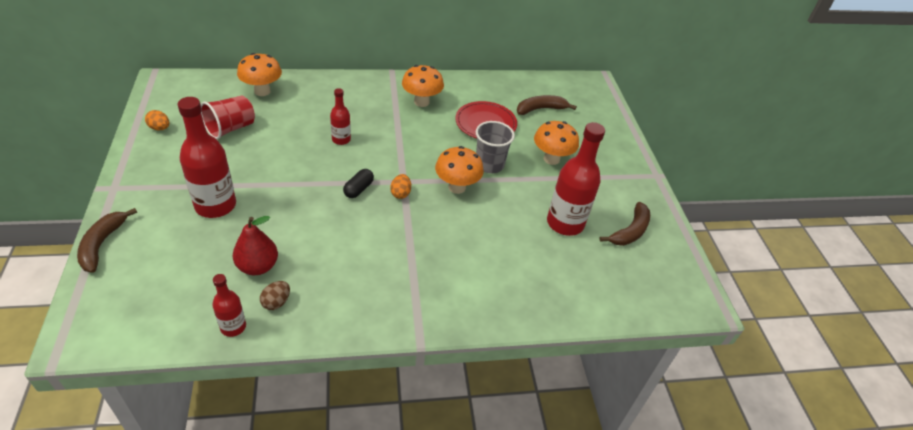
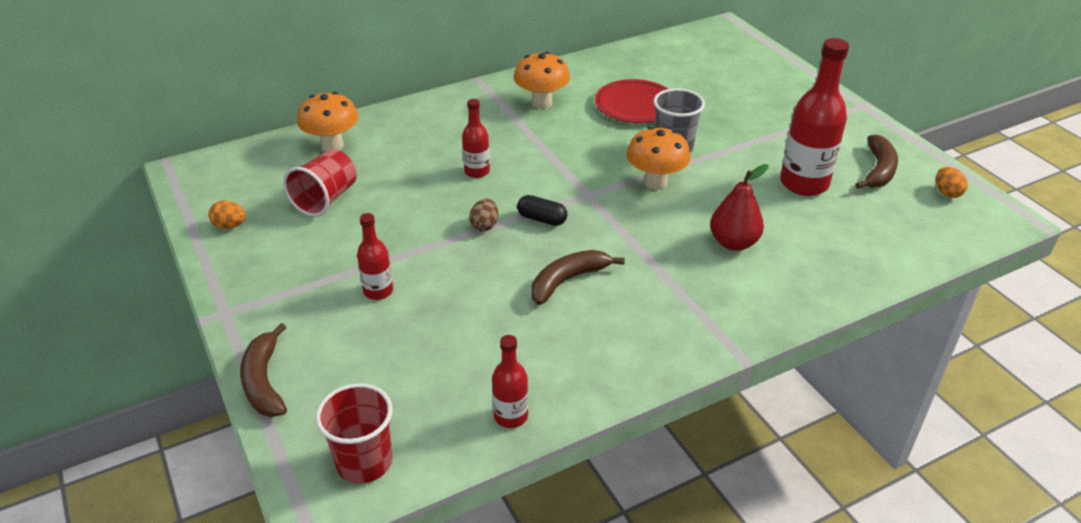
camera: 15 degrees left, 5 degrees down
(120, 324) = (364, 462): none -> red cup
(215, 205) = (378, 291): red bottle -> red bottle, size x0.53
(258, 266) = (487, 341): red pear -> red pear (733, 243)
(276, 302) = (541, 372): brown egg -> brown egg (484, 225)
(358, 189) = (542, 219): black capsule -> black capsule turned 75 degrees counterclockwise
(400, 193) = (595, 209): orange egg -> orange egg (947, 193)
(541, 109) = (685, 72): brown banana -> brown banana (568, 280)
(551, 159) = (738, 122): orange mushroom -> none

